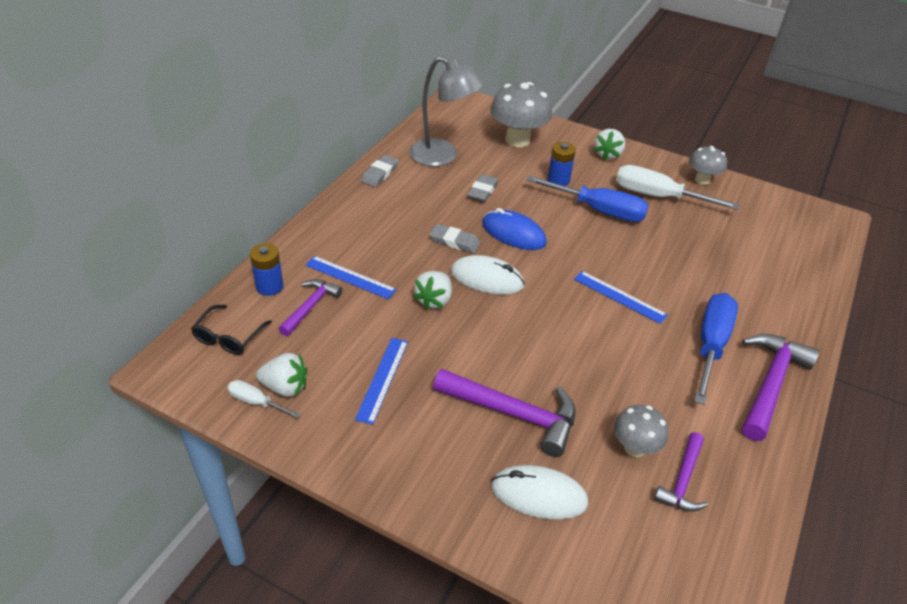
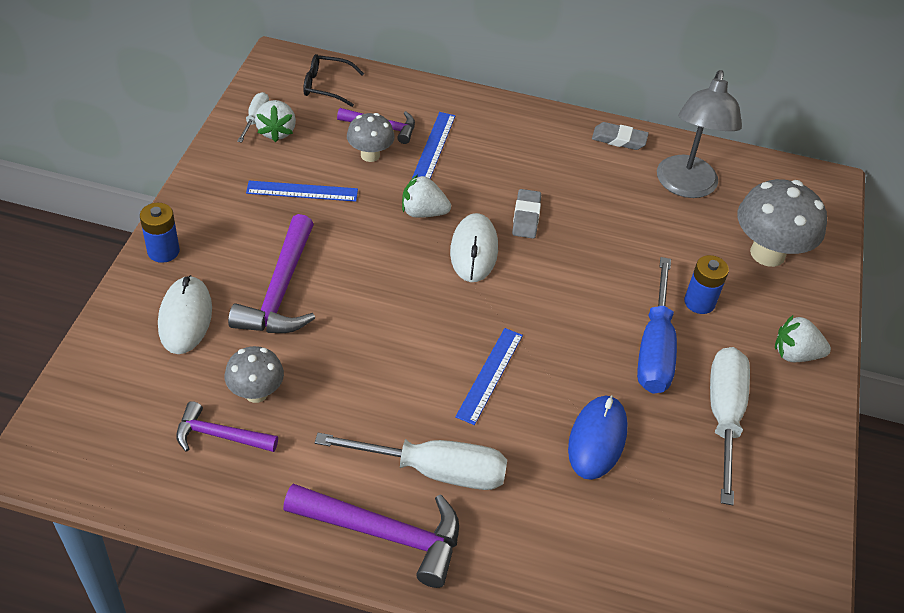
camera: 75 degrees right, 5 degrees up
(269, 286) = (400, 96): blue battery -> blue battery (163, 251)
(482, 191) = (634, 230): grey eraser -> none
(513, 233) = (565, 266): blue mouse -> blue mouse (597, 439)
(702, 180) = (799, 474): grey mushroom -> grey mushroom (370, 155)
(710, 346) = (433, 470): blue screwdriver -> white screwdriver

